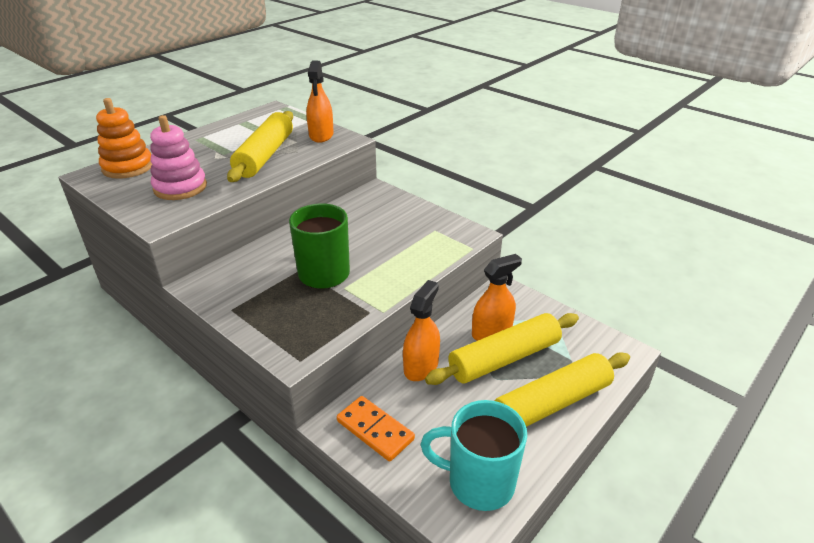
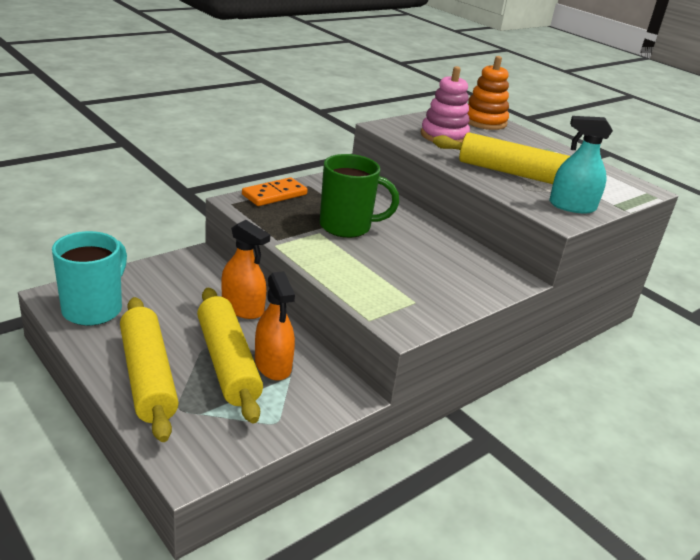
camera: 95 degrees right, 5 degrees down
(321, 135) = (572, 206): orange spray bottle -> turquoise spray bottle
(375, 430) = (180, 272): orange domino -> orange domino (274, 195)

